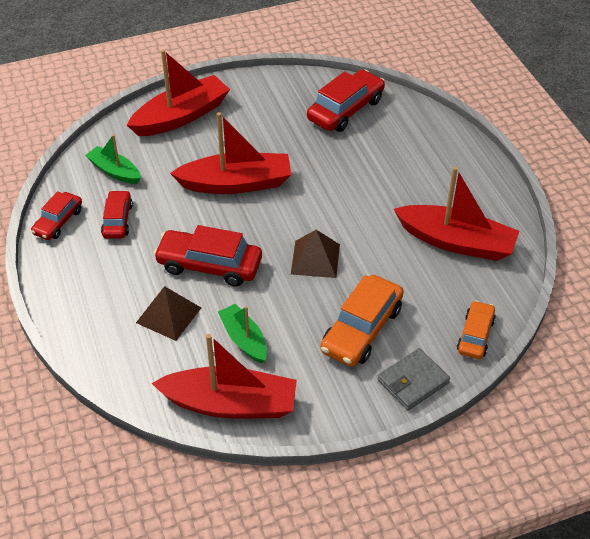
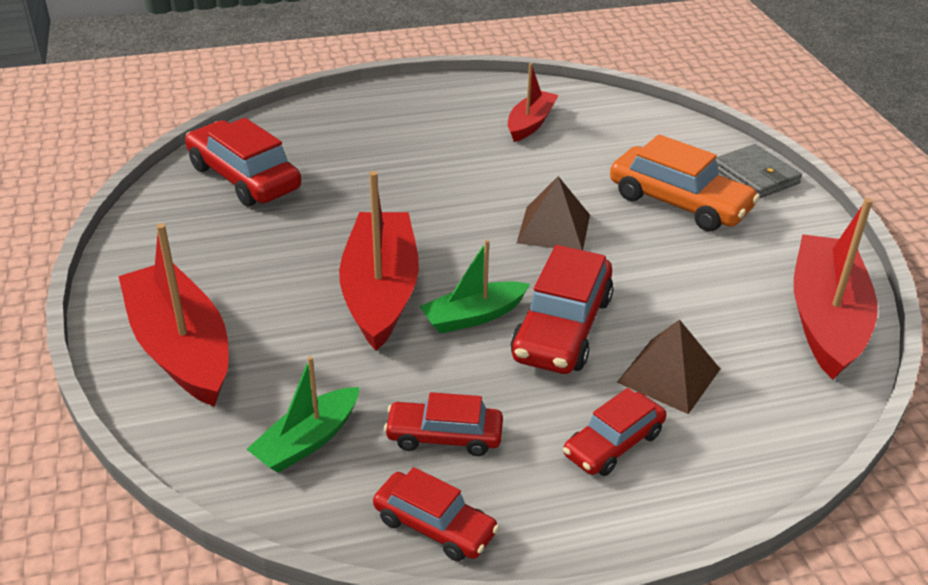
camera: 85 degrees left, 10 degrees down
(111, 288) = (613, 444): none -> red car
(244, 339) = (708, 300): green boat -> green boat (473, 316)
(456, 242) = (530, 123): red boat -> red boat, size x0.57
(475, 335) = (680, 129): orange car -> none

